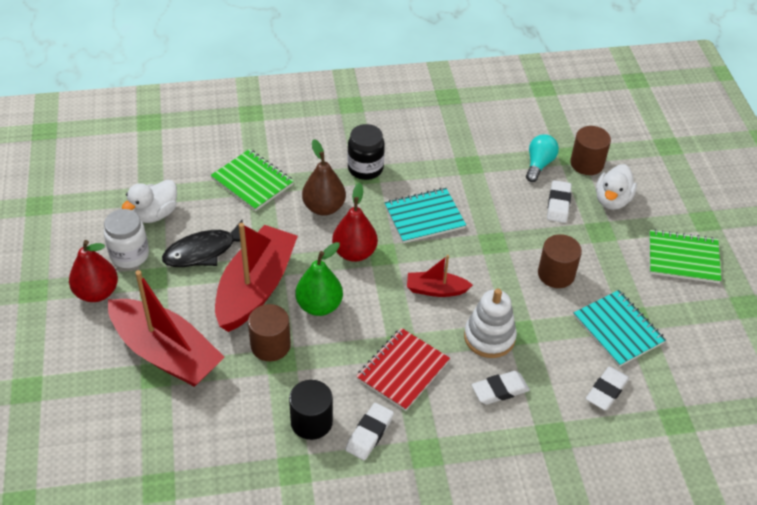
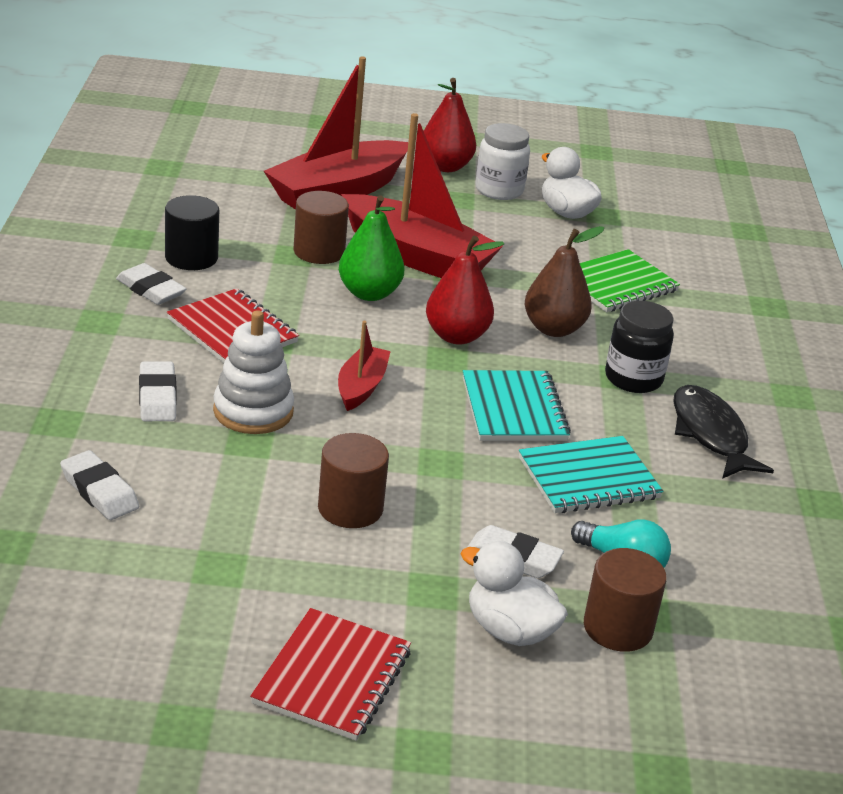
camera: 100 degrees right, 15 degrees down
(204, 251) = (491, 234): black fish -> black fish (710, 434)
(618, 329) = (207, 540): turquoise notebook -> turquoise notebook (588, 478)
(683, 258) = (332, 677): green notebook -> red notebook

